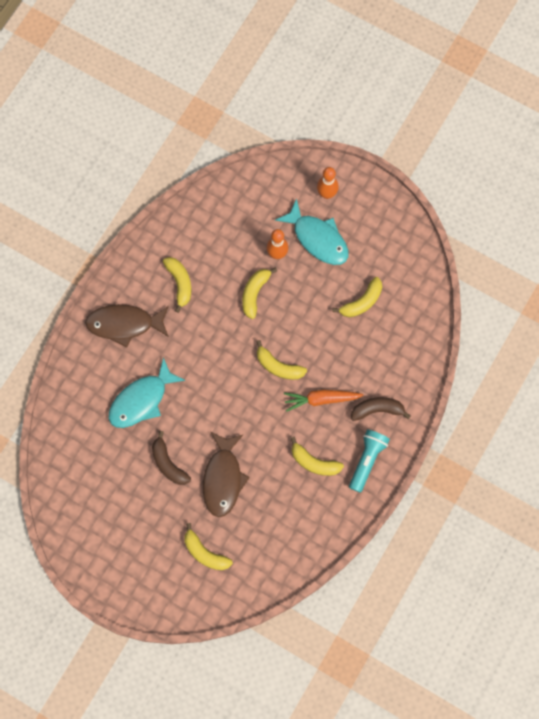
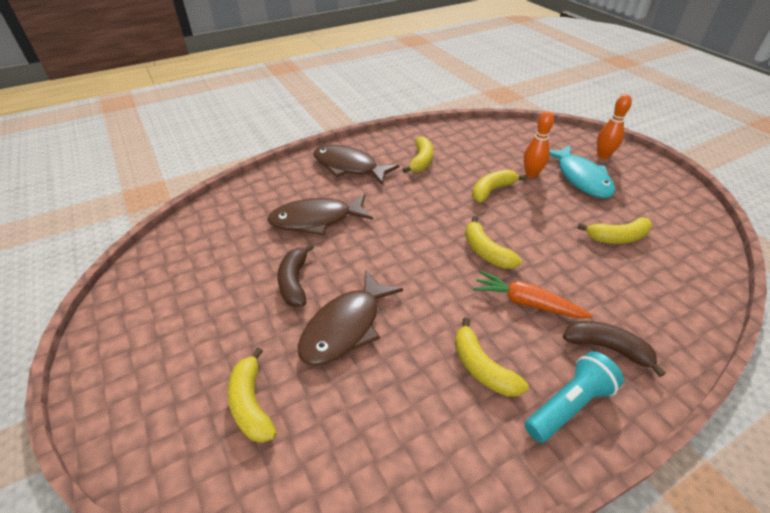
camera: 30 degrees right, 30 degrees down
(141, 400) = (316, 219): turquoise fish -> brown fish

